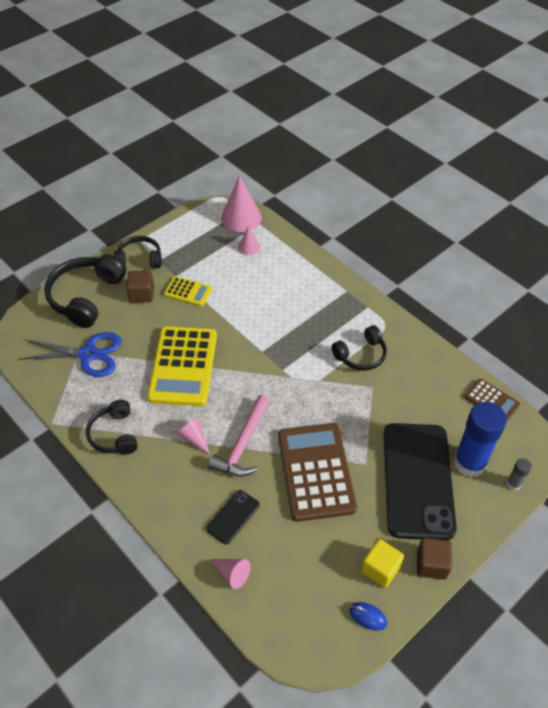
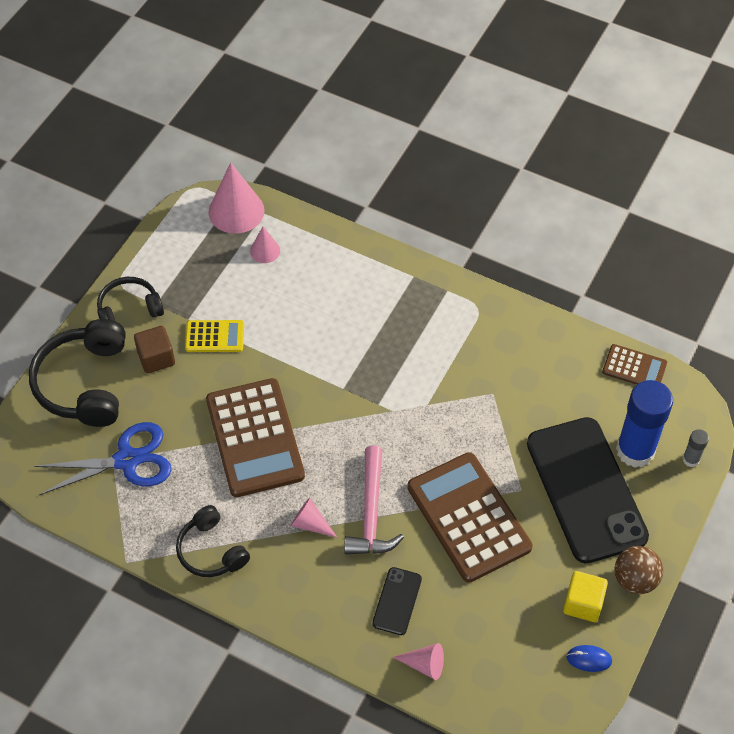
camera: 20 degrees left, 5 degrees up
(183, 366) = (254, 438): yellow calculator -> brown calculator
(361, 355) = (464, 357): black headphones -> none
(431, 564) = (635, 580): brown cube -> brown ball

